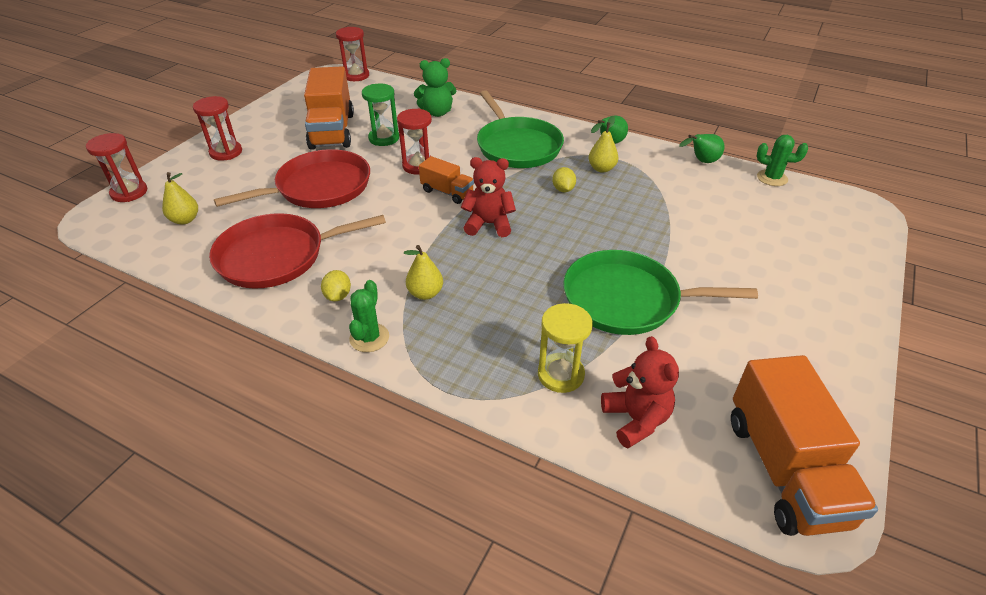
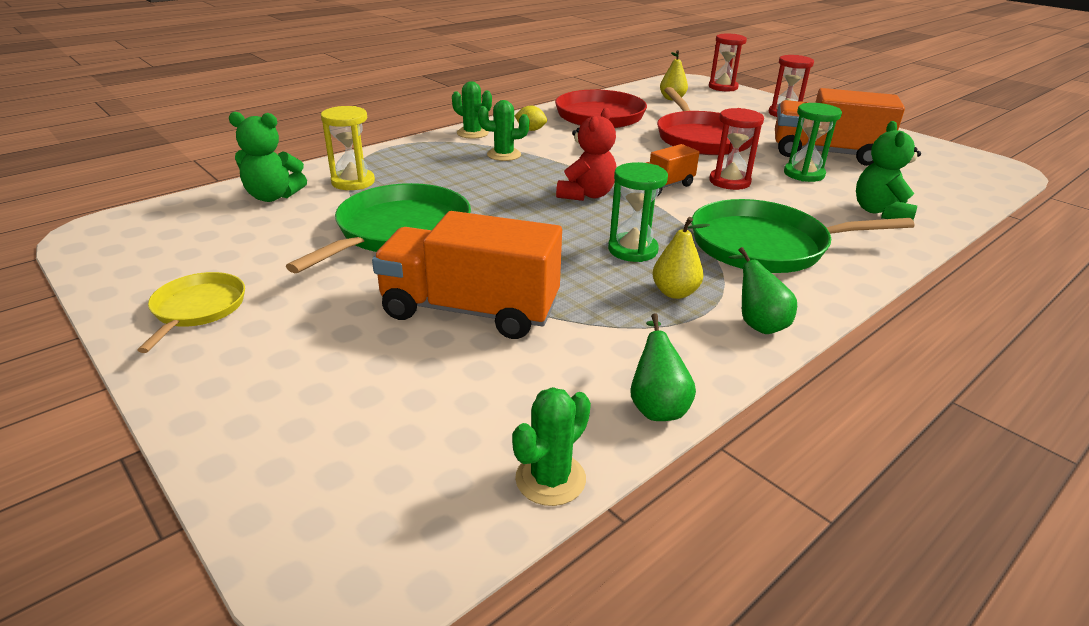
camera: 110 degrees right, 10 degrees down
(356, 76) = (1002, 181): red hourglass -> none
(425, 293) = (504, 155): yellow pear -> green cactus
(563, 189) = (632, 250): yellow lemon -> green hourglass
(636, 419) = (273, 196): red teddy bear -> green teddy bear
(784, 469) = (140, 236): orange truck -> orange truck (470, 310)
(812, 350) = (197, 309): none -> yellow pan

